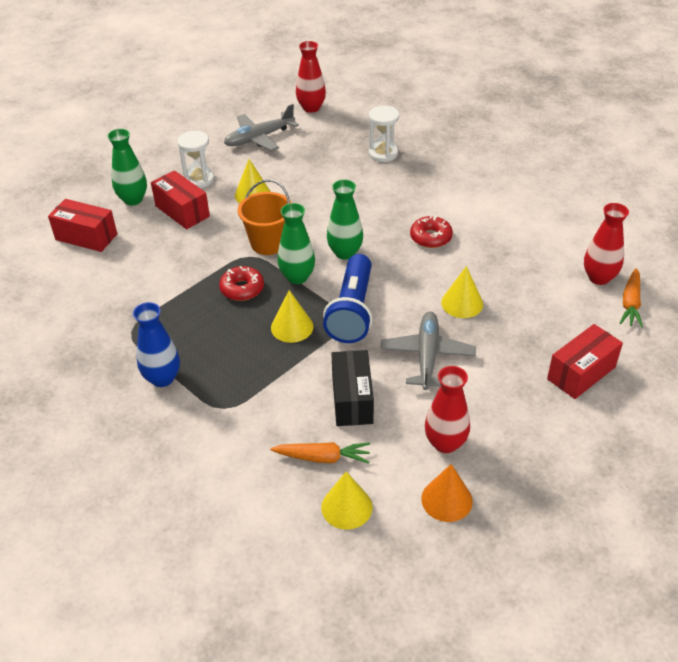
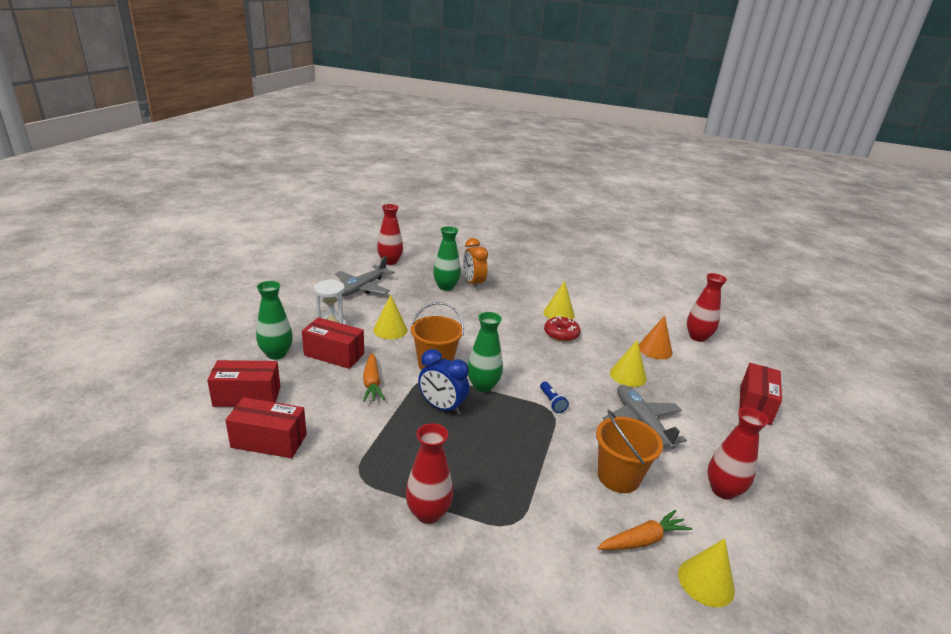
camera: 30 degrees left, 15 degrees down
(80, 282) = (269, 441): none -> red box
(162, 378) = (428, 513): blue vase -> red vase
(242, 289) = (442, 407): red donut -> blue clock
(292, 327) = (513, 428): yellow cone -> yellow cone (559, 313)
(345, 253) = (506, 358): green vase -> green vase (446, 287)
(352, 311) = (552, 402): blue flashlight -> blue flashlight, size x0.41
(352, 399) = (618, 477): black box -> orange bucket
(383, 153) = (473, 284): white hourglass -> orange clock
(446, 499) = (773, 540): orange cone -> orange cone (655, 349)
(630, 303) = (734, 349): orange carrot -> orange carrot (372, 383)

